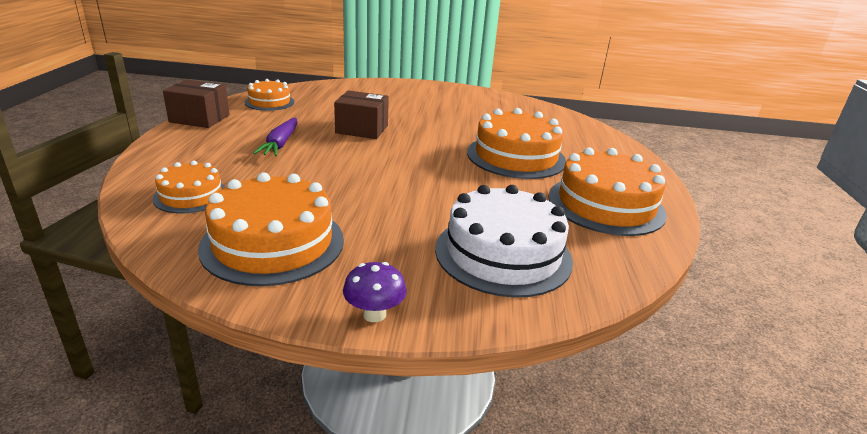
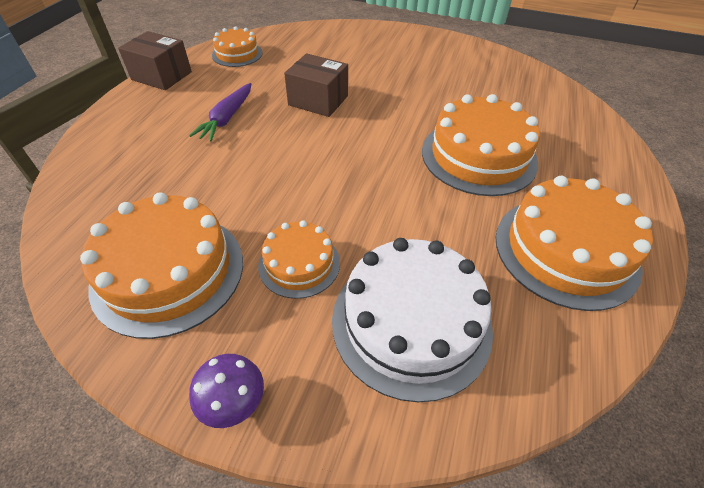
camera: 15 degrees right, 20 degrees up
(191, 195) = (115, 190): orange cake -> orange cake (299, 264)

